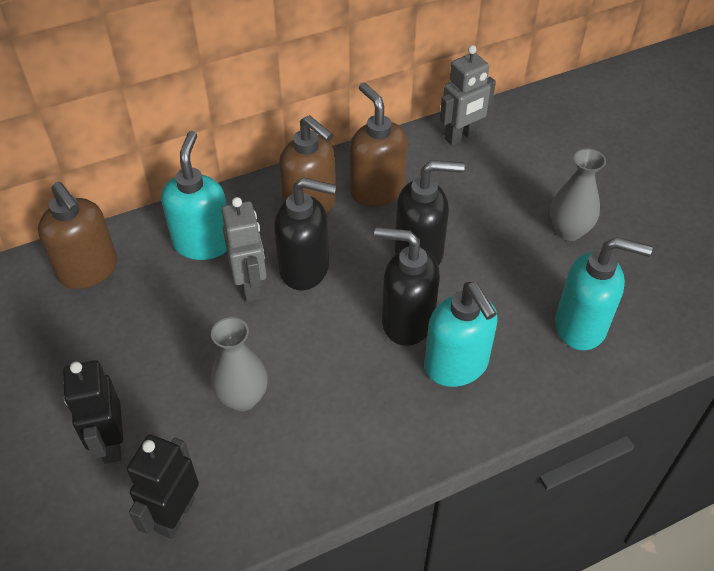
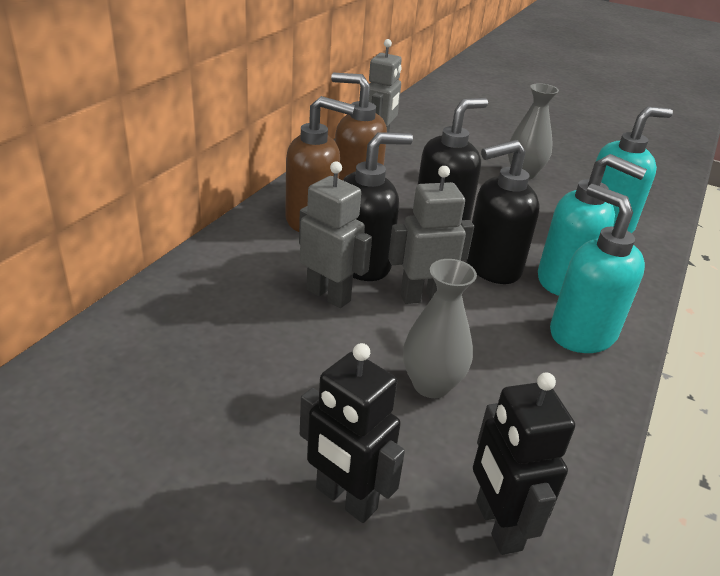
camera: 40 degrees left, 15 degrees down
(89, 270) = (131, 351): brown soap dispenser -> none
(203, 243) = (239, 280): turquoise soap dispenser -> turquoise soap dispenser (581, 334)
(318, 322) = (423, 297): none -> grey robot

